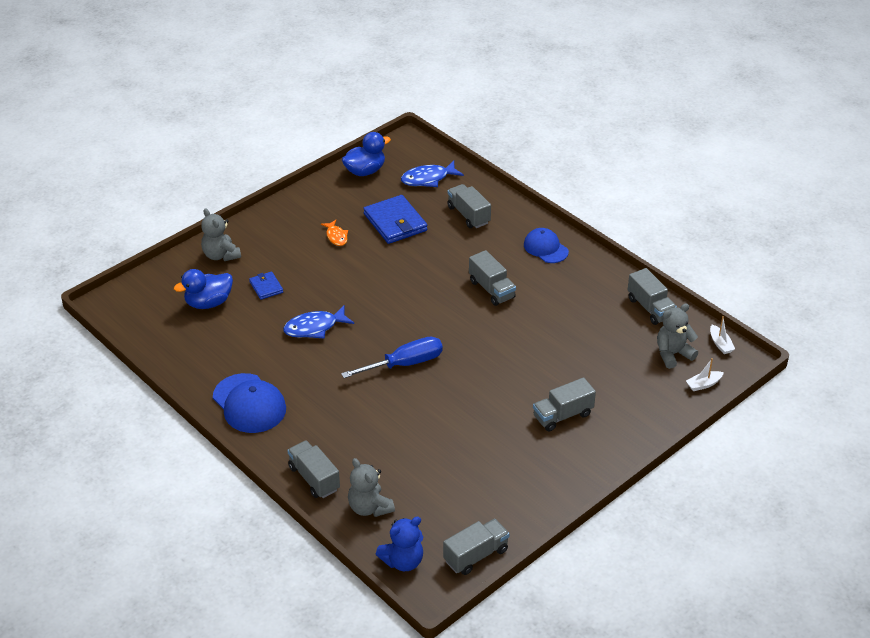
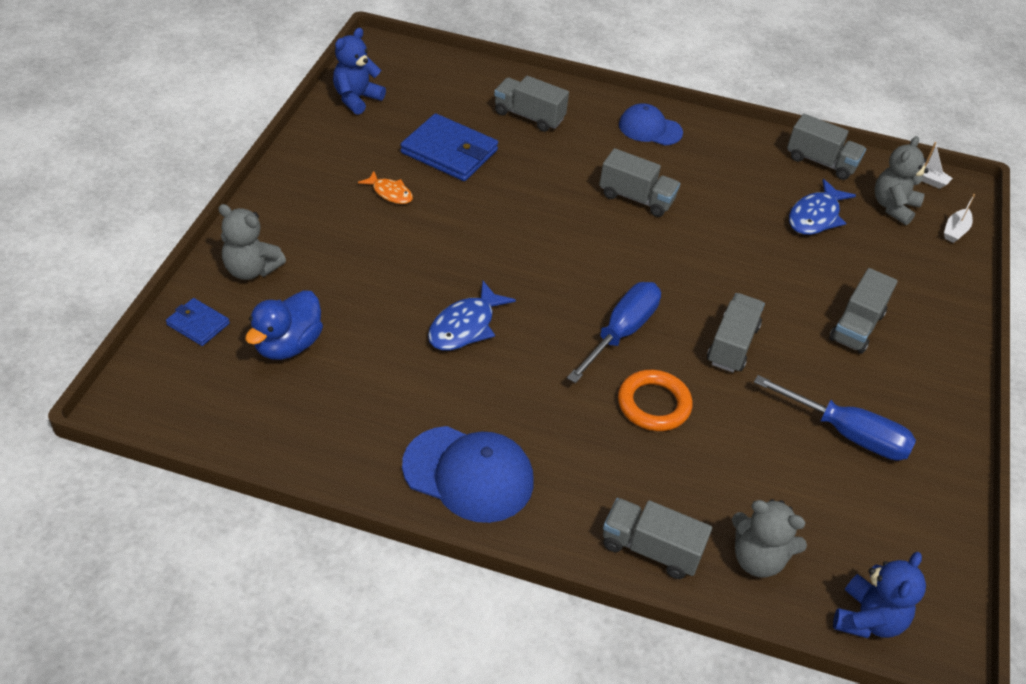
camera: 35 degrees left, 5 degrees up
(266, 287) = (352, 293): blue wallet -> blue wallet (198, 324)
(365, 171) = (356, 99): blue duck -> blue teddy bear
(386, 409) = (653, 404): none -> orange ring
(428, 179) = (443, 87): blue fish -> blue fish (815, 216)
(476, 555) = (940, 564): grey truck -> grey truck (732, 345)
(490, 469) = (846, 433): none -> blue screwdriver

